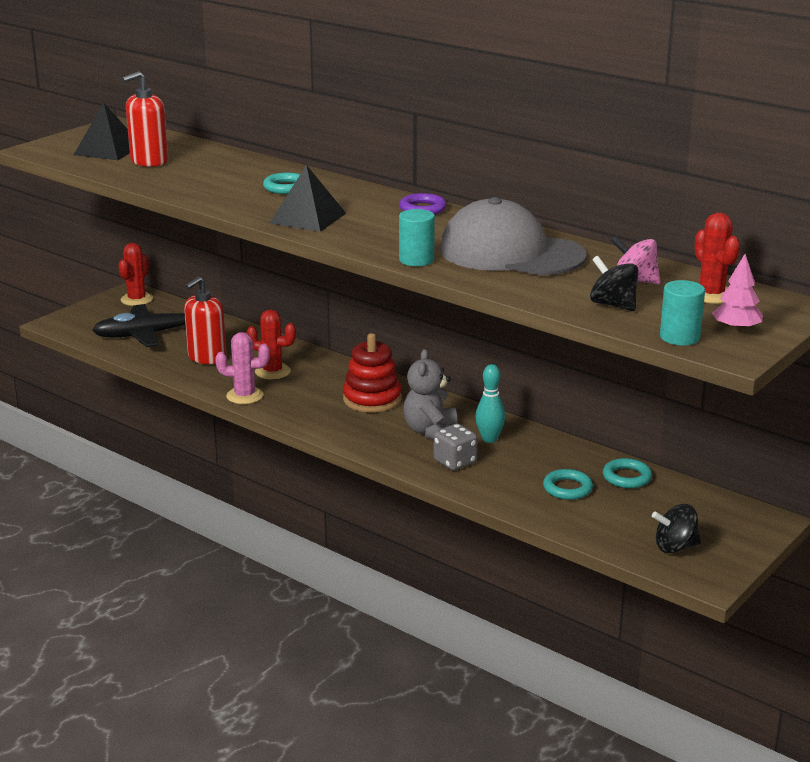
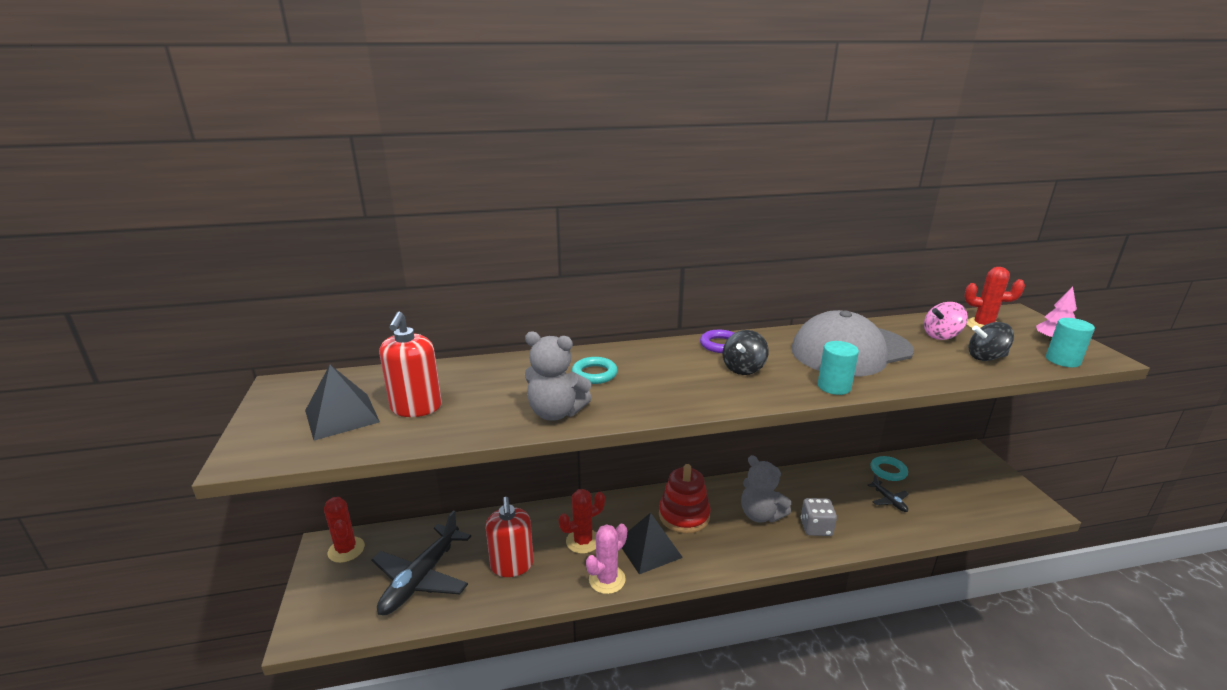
camera: 50 degrees left, 0 degrees up
(208, 194) = (556, 413): none -> grey teddy bear
(308, 218) = (683, 392): black pyramid -> black pyramid (649, 549)
(489, 439) = (793, 495): turquoise bowling pin -> none
(567, 488) = (889, 500): turquoise ring -> black plane
(675, 547) = (992, 499): black spinning top -> black spinning top (743, 368)

